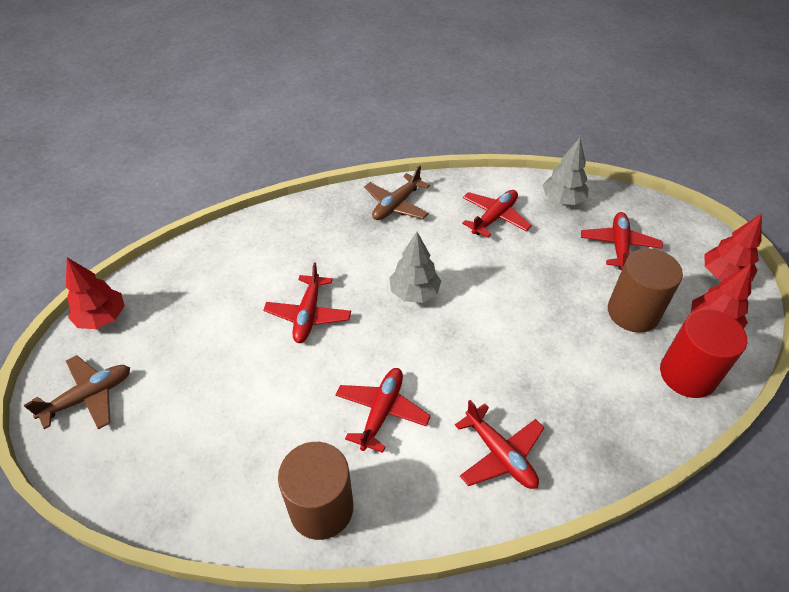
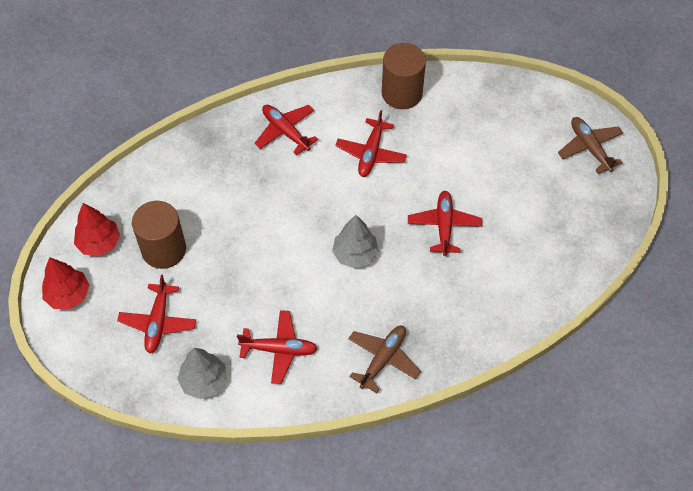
camera: 175 degrees right, 10 degrees up
(89, 397) = (589, 148): brown plane -> brown plane turned 105 degrees clockwise
(102, 318) = (616, 210): red tree -> none
(494, 218) = (279, 349): red plane -> red plane turned 120 degrees counterclockwise
(687, 374) = (135, 198): red cylinder -> none

